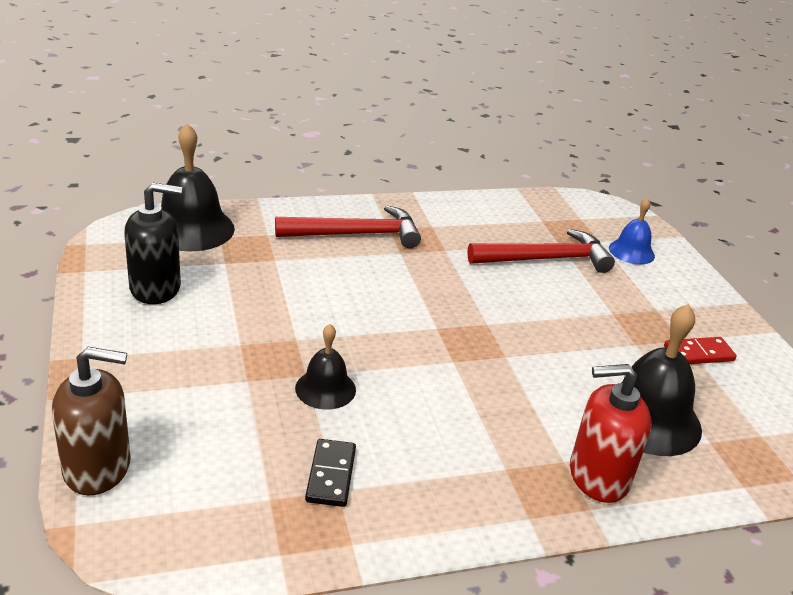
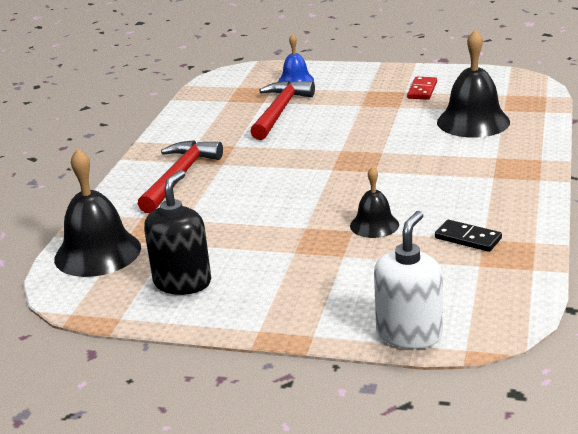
camera: 55 degrees left, 5 degrees down
(98, 468) = (409, 334): brown soap dispenser -> white soap dispenser
(598, 477) = (516, 150): red soap dispenser -> none

